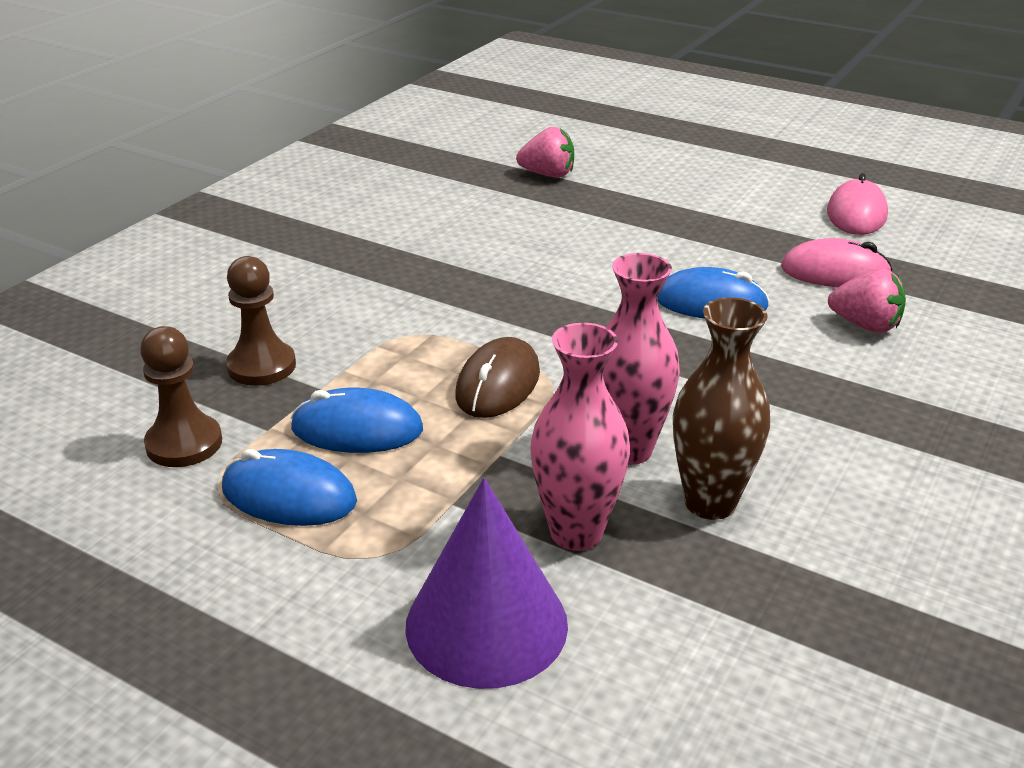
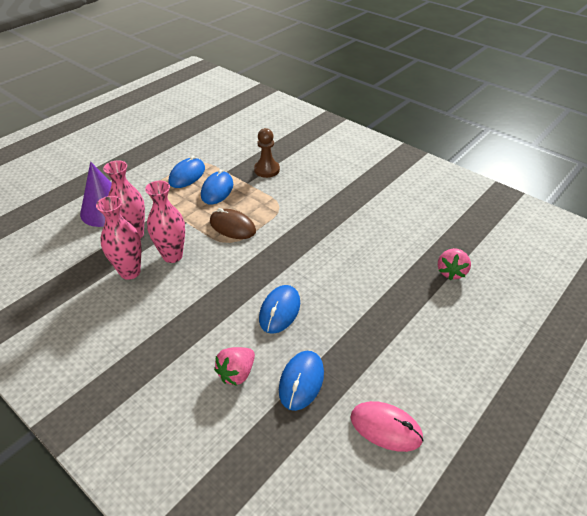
camera: 100 degrees right, 10 degrees up
(184, 444) = (225, 155): brown pawn -> none
(710, 503) = (130, 272): brown vase -> pink vase
(835, 272) = (301, 381): pink mouse -> blue mouse

